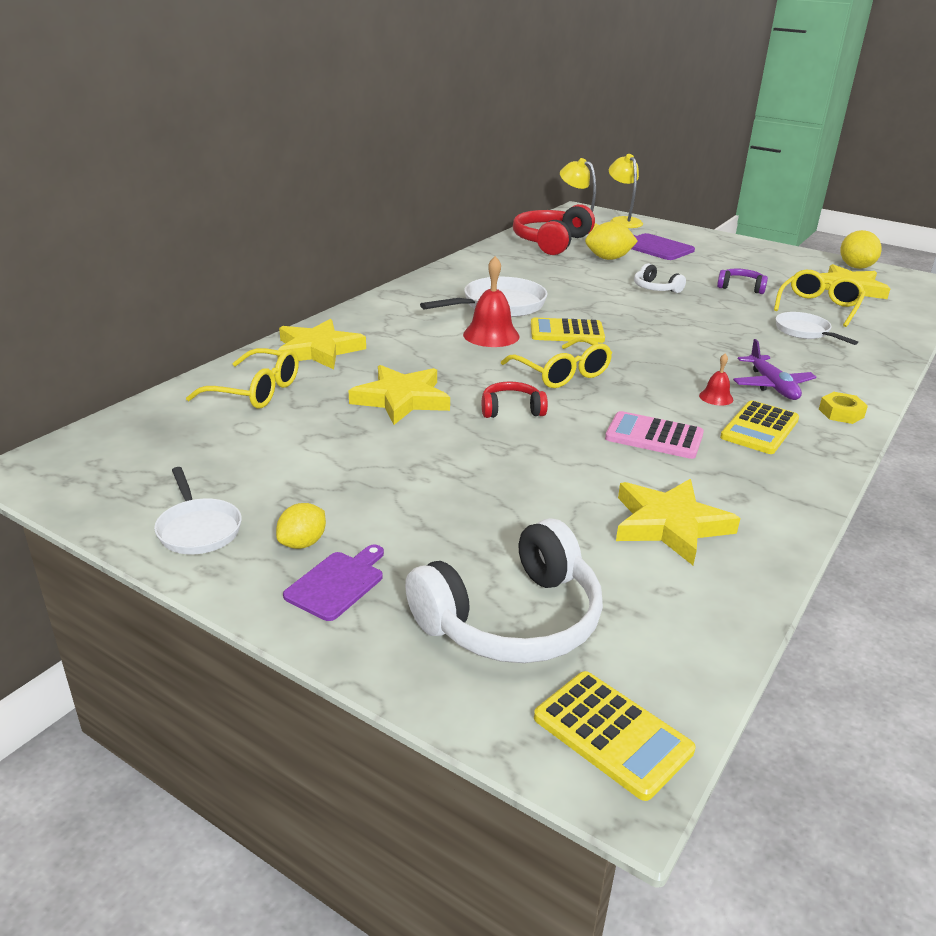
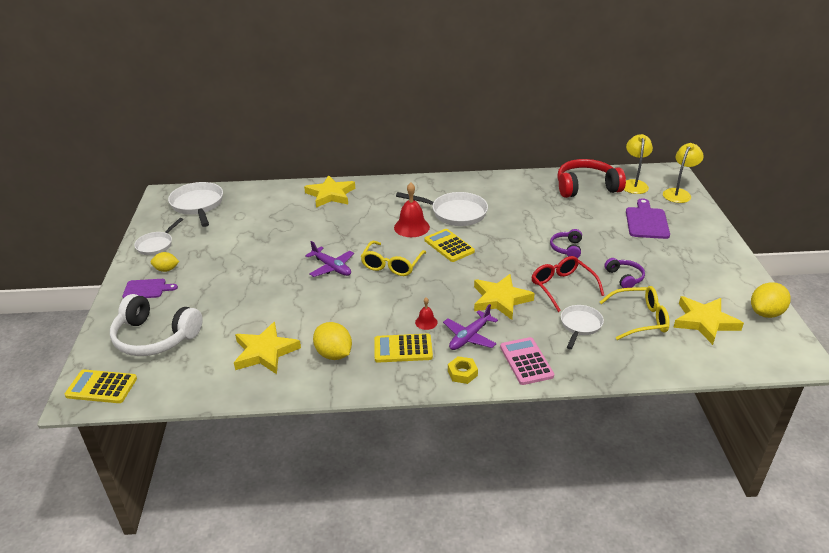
camera: 55 degrees right, 5 degrees up
(139, 450) = (198, 205): none -> white pan
(256, 391) = (272, 202): yellow glasses -> none
(401, 399) = (307, 236): yellow star -> yellow star (500, 299)
(511, 409) = (332, 267): red headphones -> purple plane
(608, 258) = (592, 215): yellow lemon -> yellow lemon (334, 354)
(612, 734) = (101, 387): yellow calculator -> yellow calculator turned 90 degrees clockwise
(654, 436) = (351, 318): pink calculator -> pink calculator (526, 361)
(655, 288) = (566, 248): white headphones -> purple headphones
(725, 314) = (562, 287): none -> red glasses

